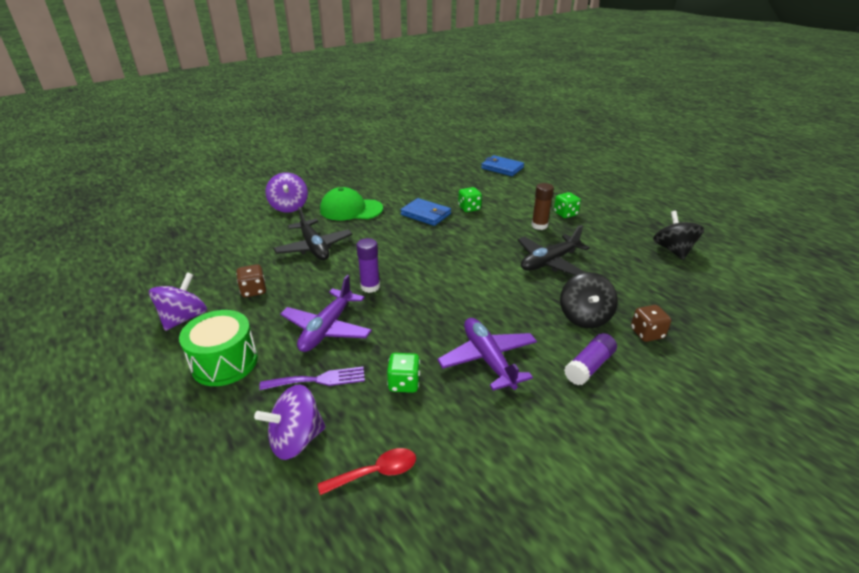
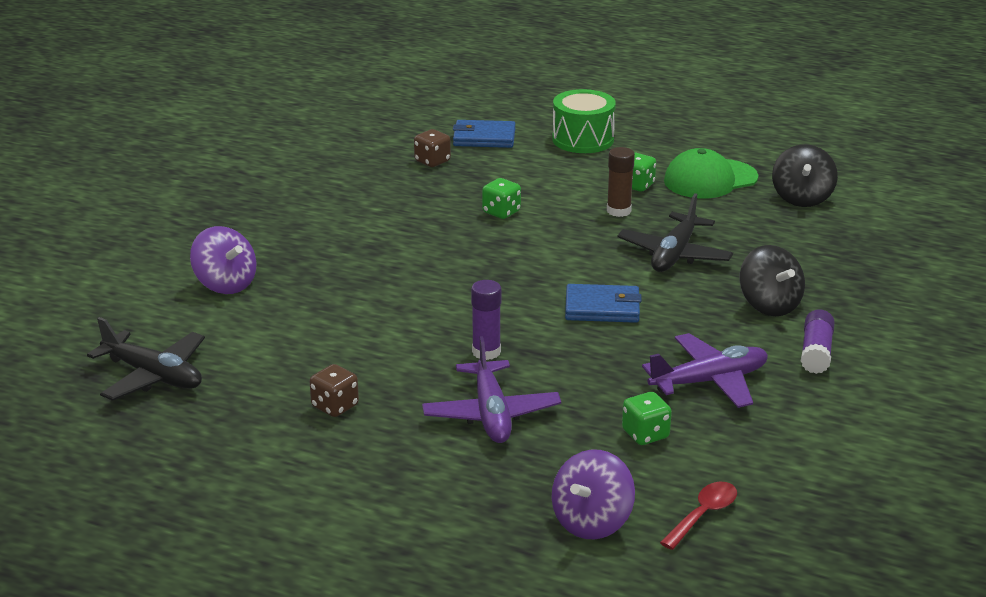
camera: 30 degrees left, 5 degrees down
(184, 318) = (285, 467): purple spinning top -> none
(225, 362) = (412, 490): green drum -> green drum (583, 139)
(314, 247) = (345, 328): black plane -> black plane (153, 376)
(318, 380) = (547, 465): purple fork -> none
(351, 209) = (329, 261): green cap -> green cap (710, 179)
(426, 214) = (450, 238): blue wallet -> blue wallet (602, 308)
(488, 359) = (709, 381): purple plane -> purple plane turned 120 degrees clockwise
(647, 333) = (845, 301): brown dice -> brown dice (432, 161)
(673, 250) = (802, 198): black spinning top -> black spinning top turned 135 degrees counterclockwise

